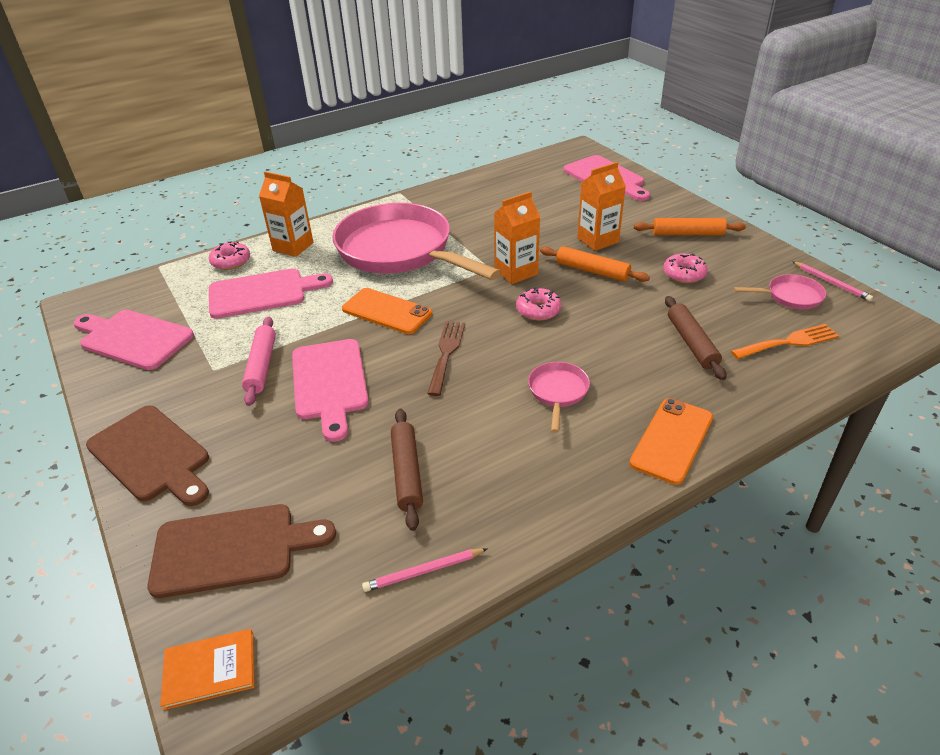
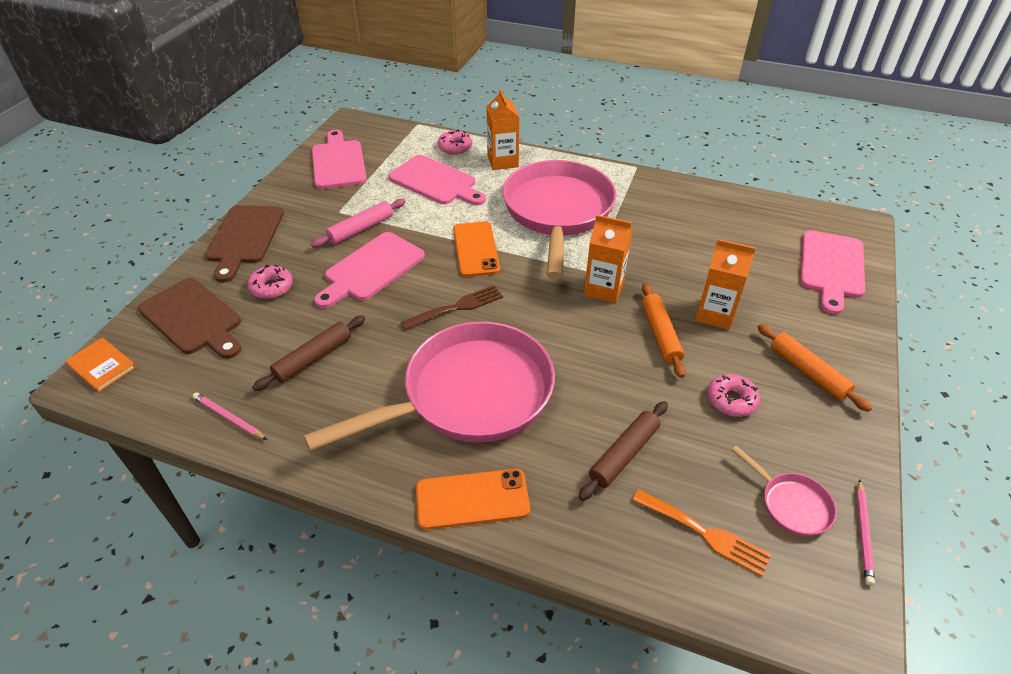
camera: 50 degrees right, 5 degrees up
(538, 310) = (565, 329): pink donut -> pink donut (271, 287)
(558, 392) = (469, 395): pink pan -> pink pan, size x2.45

